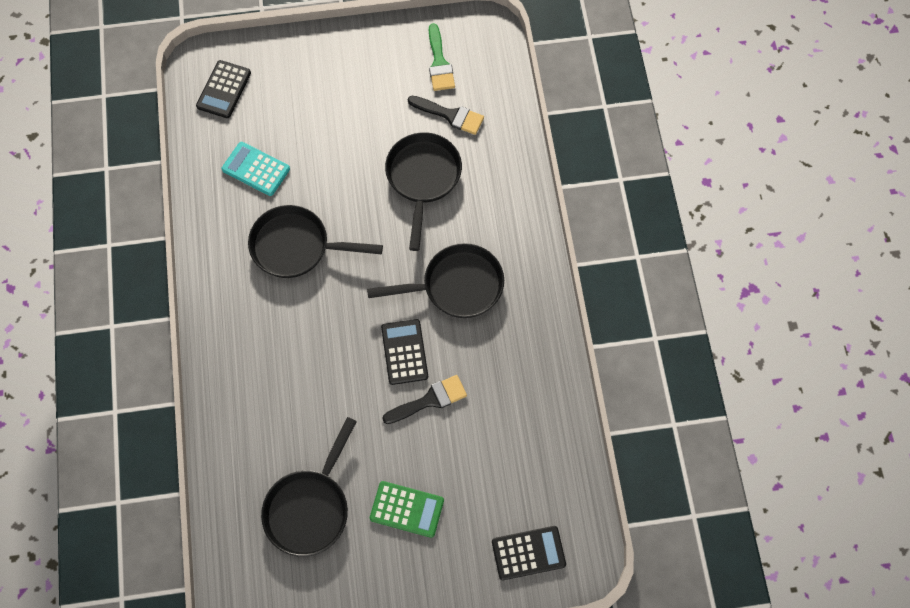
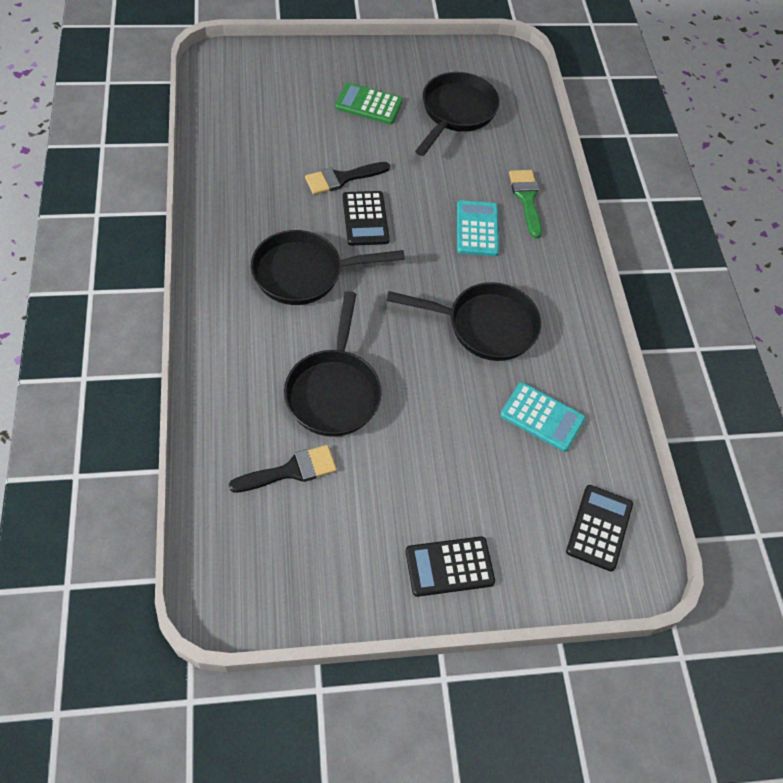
camera: 175 degrees right, 10 degrees down
(296, 350) = (477, 229): none -> turquoise calculator
(439, 63) = (299, 549): green brush -> green brush (526, 198)
(450, 115) = (291, 470): black brush -> black brush turned 135 degrees clockwise
(528, 553) = (263, 68): black calculator -> black calculator (449, 566)

